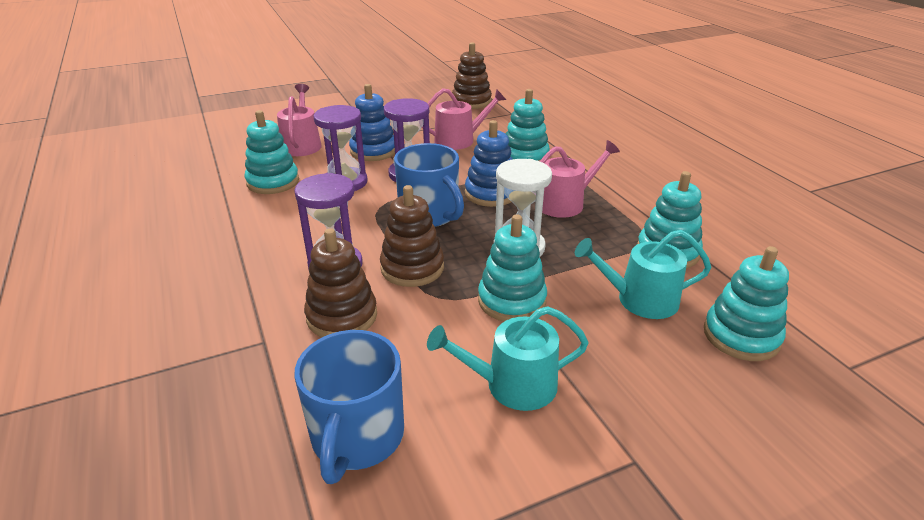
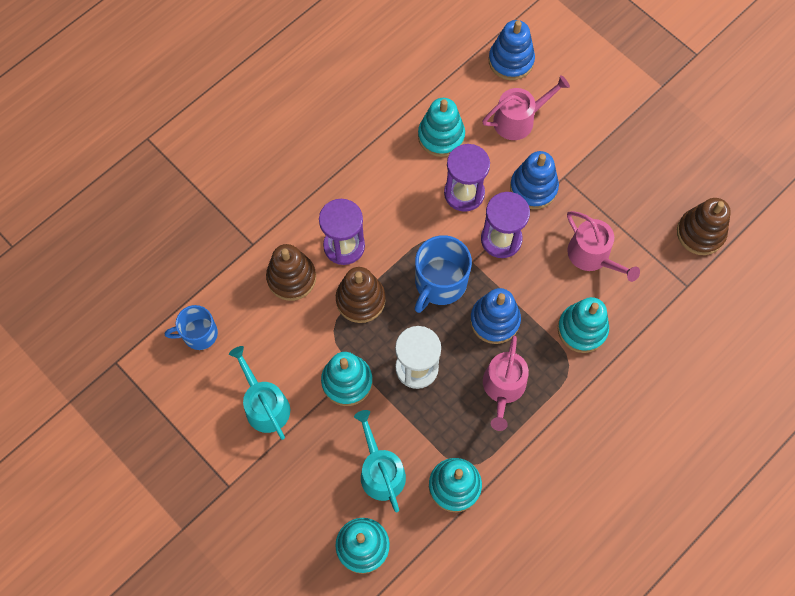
camera: 70 degrees right, 35 degrees up
(242, 137) = (511, 61): none -> blue stacking toy
(357, 437) = (199, 334): blue mug -> blue mug, size x0.66
(565, 203) = (503, 388): pink watering can -> pink watering can turned 60 degrees clockwise

